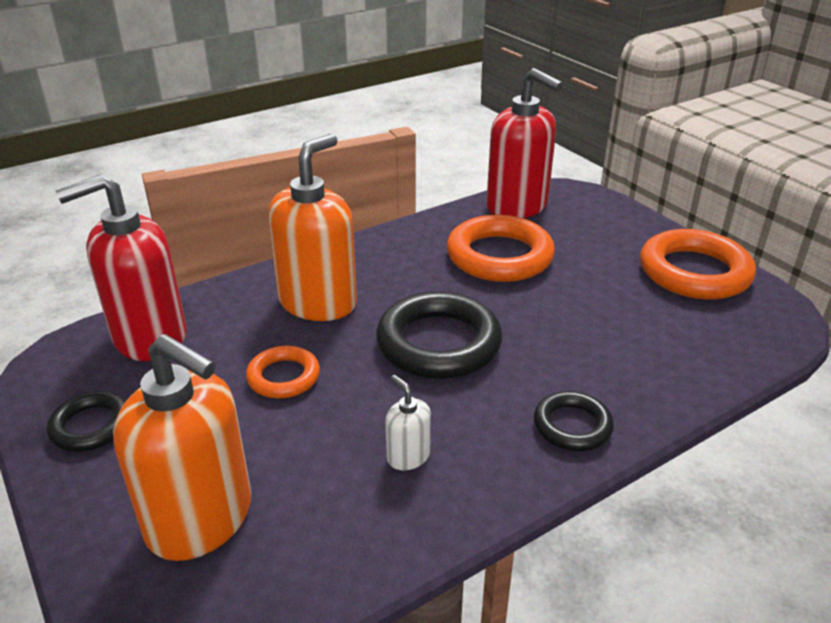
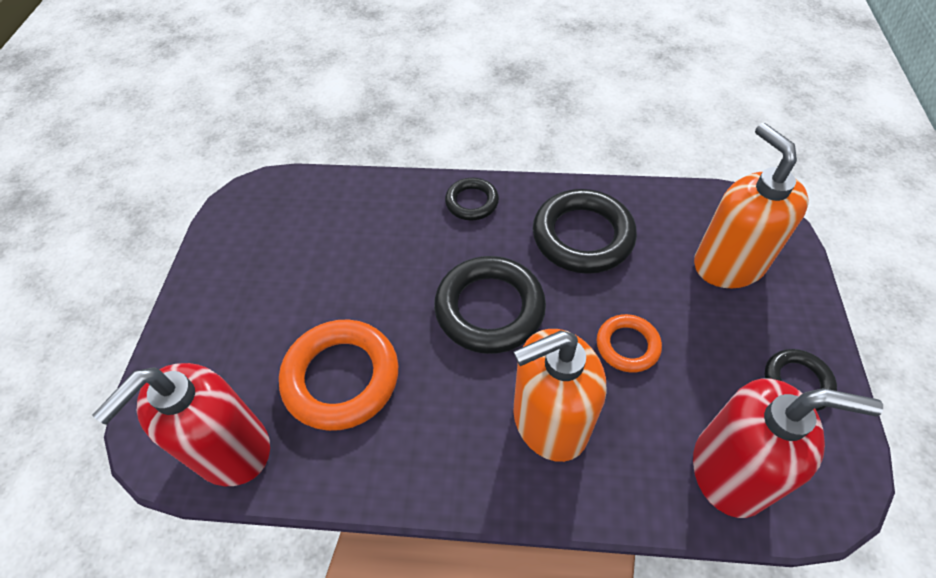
camera: 140 degrees left, 20 degrees up
(408, 456) = (582, 236): white soap dispenser -> black ring
(517, 206) = (231, 449): red soap dispenser -> red soap dispenser turned 135 degrees counterclockwise
(694, 272) = (233, 259): orange ring -> none

